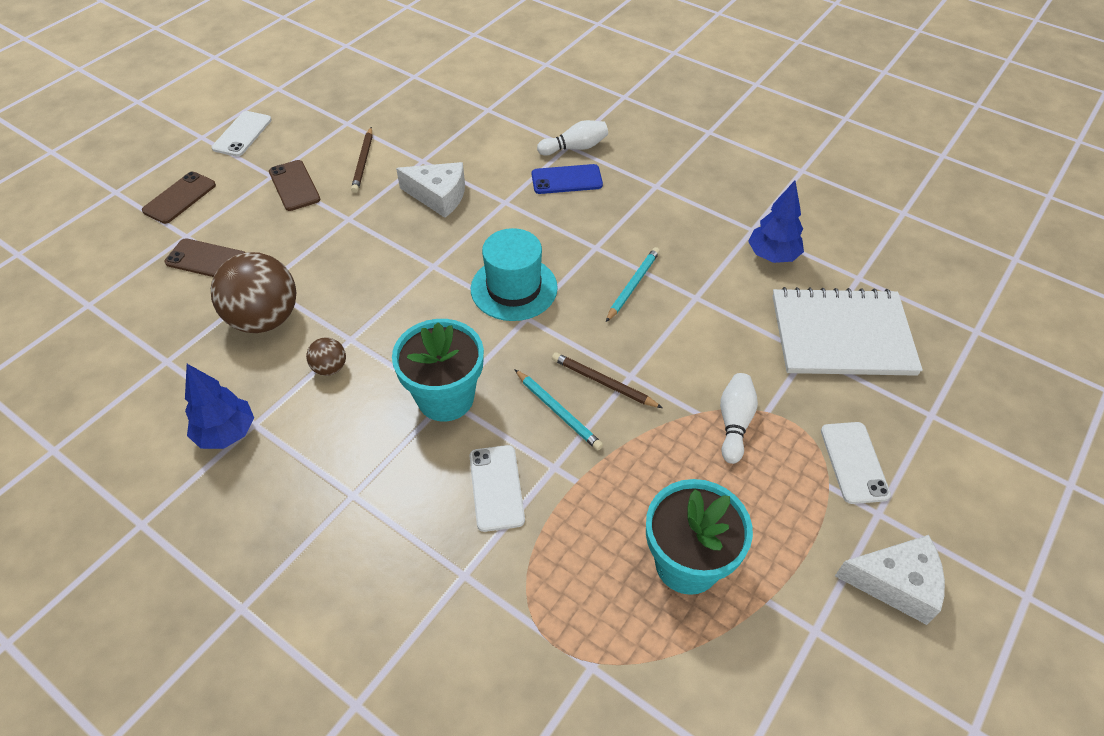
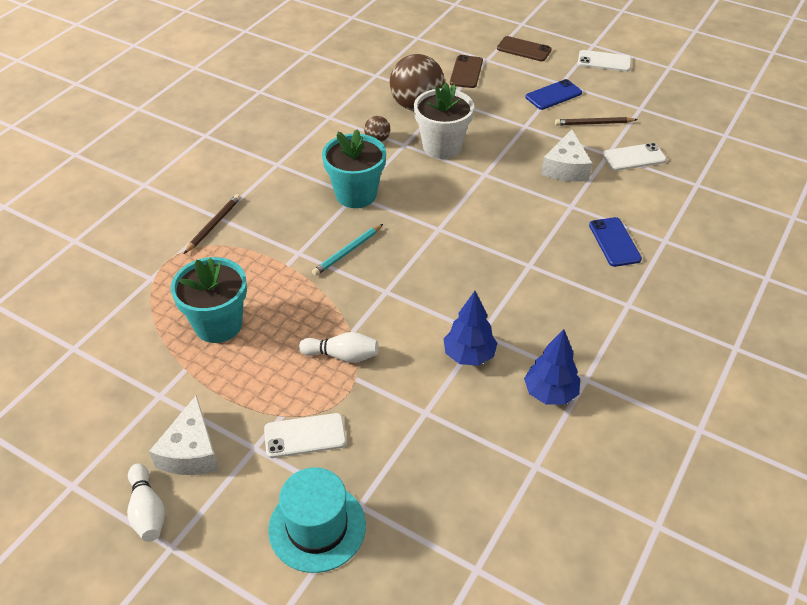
camera: 85 degrees right, 5 degrees down
(227, 433) = (322, 108): blue tree -> blue tree (469, 355)
(294, 186) = (553, 95): brown phone -> blue phone
(367, 300) = (442, 147): none -> white flower pot
(496, 488) = (282, 225): white phone -> white phone (633, 157)
(514, 288) = (469, 219): turquoise hat -> turquoise hat (317, 527)
(575, 148) = (664, 245): white bowling pin -> white bowling pin (147, 511)
(603, 382) = (377, 275): brown pencil -> brown pencil (213, 225)
(633, 285) = (487, 290): turquoise pencil -> none
(841, 335) = (451, 442): white notebook -> none

